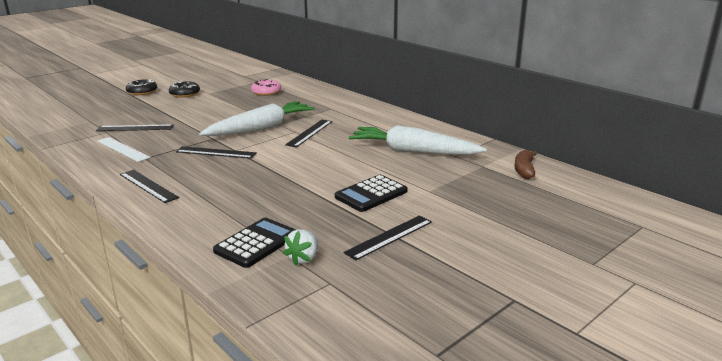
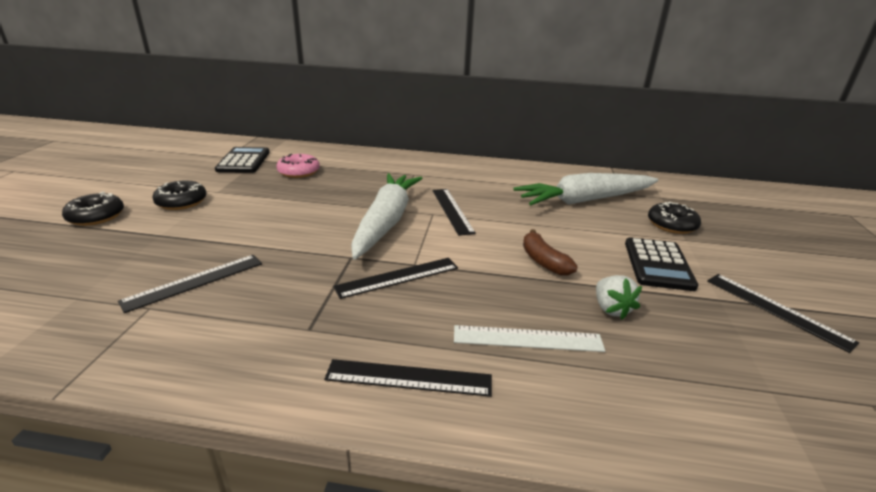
camera: 40 degrees left, 5 degrees up
(123, 149) = (241, 328): white ruler -> white ruler (527, 339)
(256, 243) = (713, 395): black calculator -> black calculator (243, 161)
(303, 258) = (790, 386): white strawberry -> white strawberry (611, 309)
(389, 237) = (776, 310): black ruler -> black ruler turned 45 degrees counterclockwise
(442, 181) = (671, 224): none -> black donut
(524, 170) = (693, 191): brown banana -> brown banana (543, 261)

